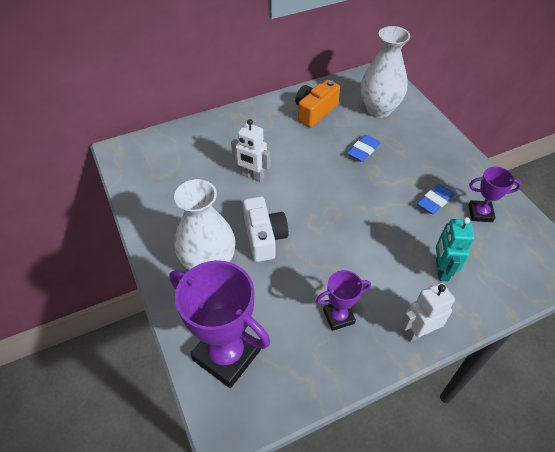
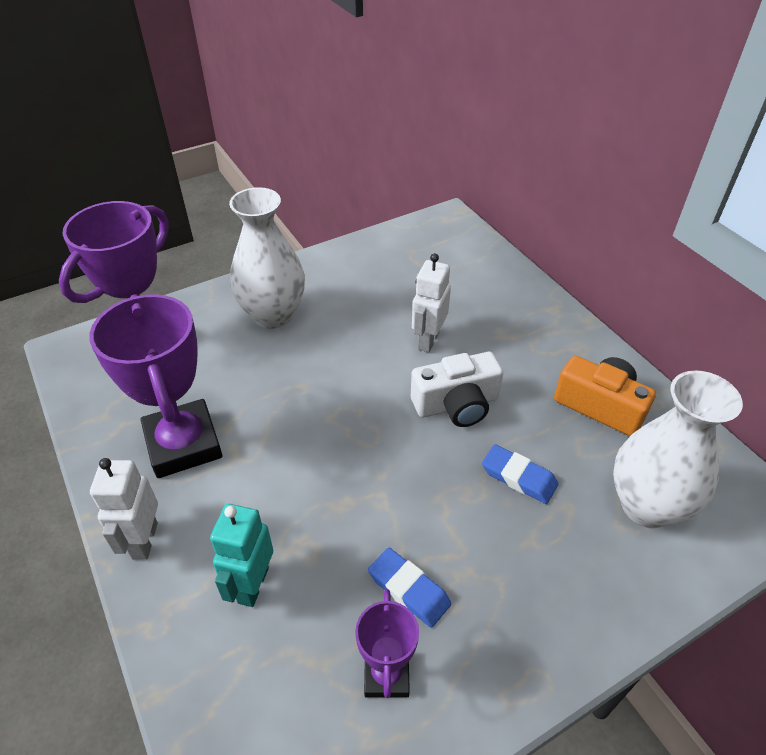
camera: 85 degrees right, 5 degrees down
(264, 237) = (317, 361): white camera -> white camera (456, 404)
(338, 316) = (183, 444): purple trophy -> purple trophy, size x1.90
(418, 332) = (144, 540): white robot -> white robot turned 150 degrees counterclockwise
(441, 270) = (252, 585): turquoise robot -> turquoise robot turned 75 degrees counterclockwise

